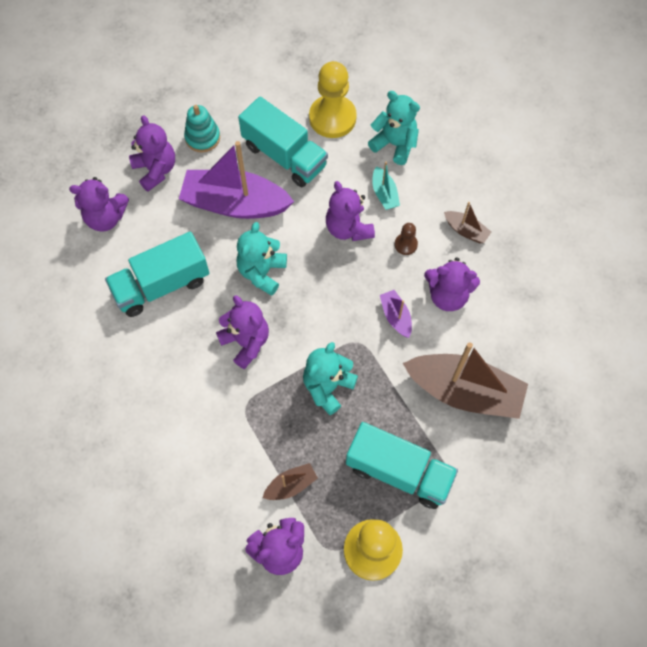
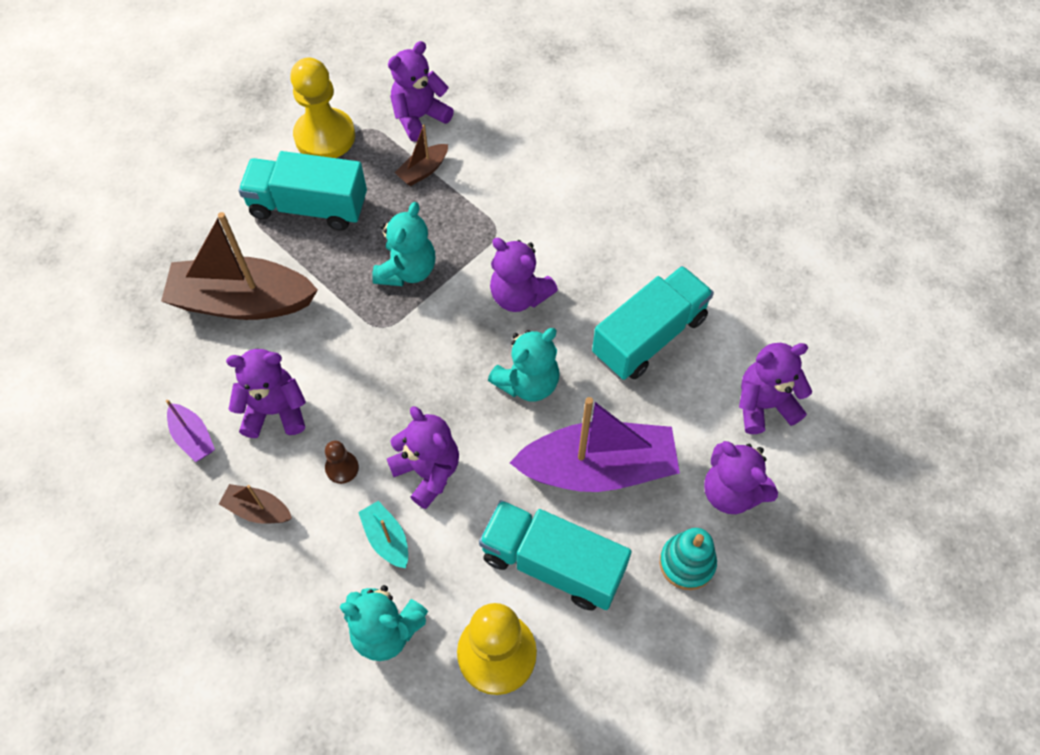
camera: 165 degrees right, 5 degrees down
(262, 272) = (528, 383): turquoise teddy bear -> turquoise teddy bear turned 45 degrees clockwise
(396, 316) = (339, 368): purple boat -> purple boat (193, 437)

